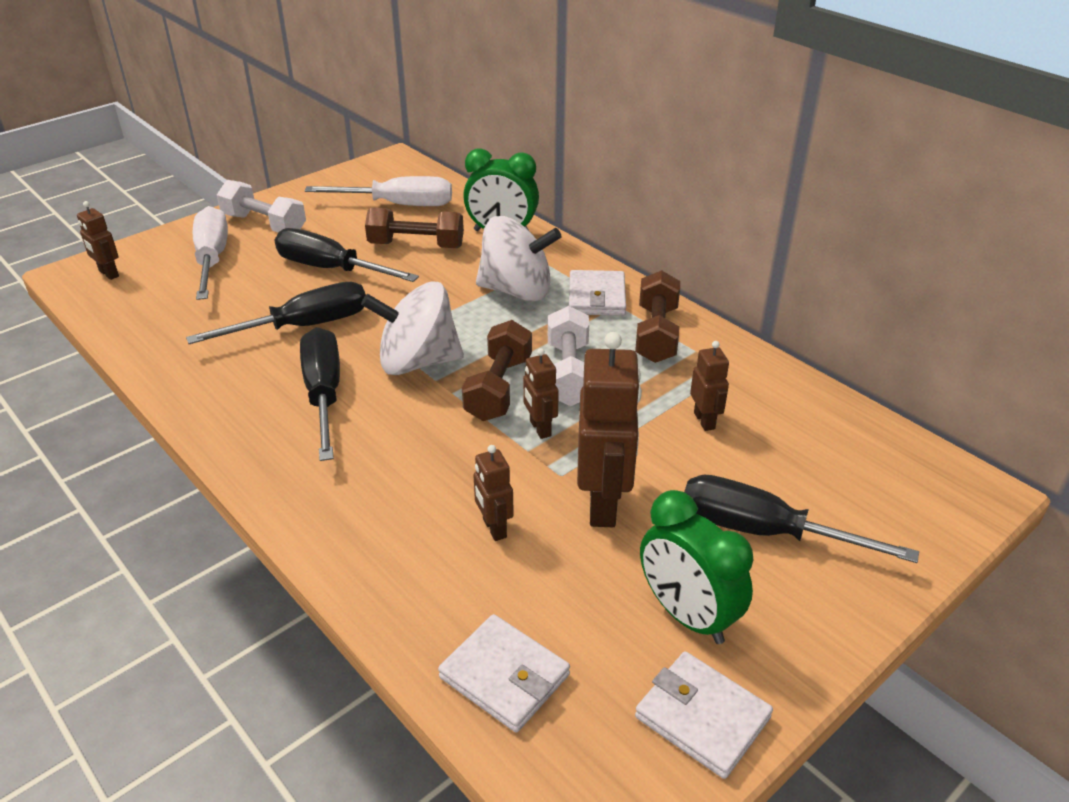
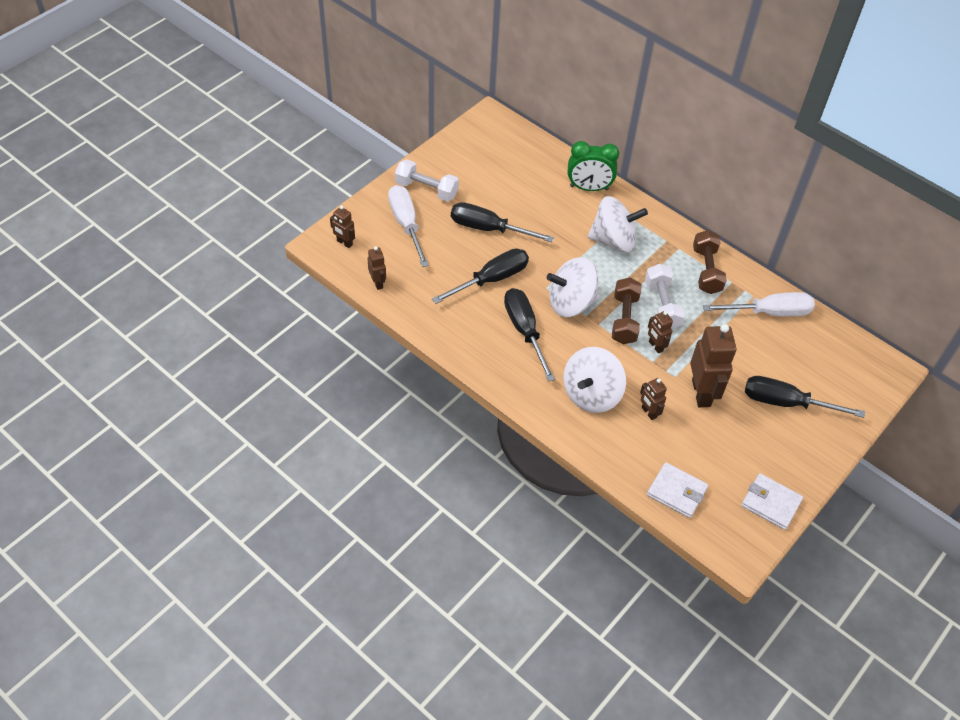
camera: 10 degrees left, 15 degrees up
(398, 492) = (591, 394): none -> white spinning top
(399, 205) = (511, 164): white screwdriver -> white screwdriver (769, 312)
(416, 245) = (536, 203): brown dumbbell -> none
(596, 297) = (664, 242): white wallet -> none
(687, 615) = (755, 453): green clock -> none
(704, 421) = (745, 333): brown robot -> brown robot (378, 283)

